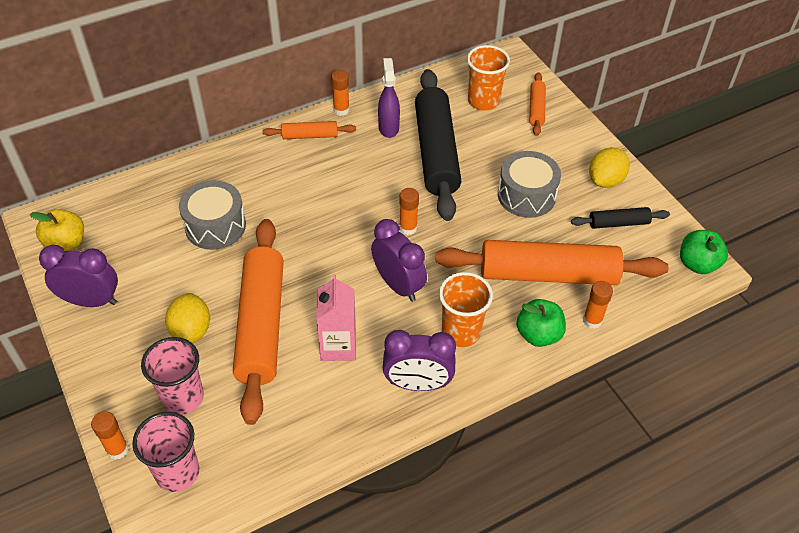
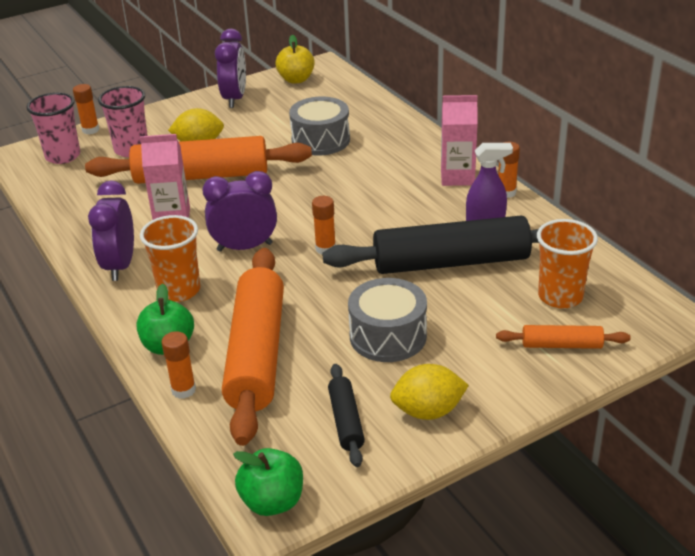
camera: 90 degrees right, 15 degrees down
(310, 136) = (457, 177): orange rolling pin -> pink carton
(398, 285) = (244, 247): purple clock -> purple clock turned 150 degrees counterclockwise
(605, 180) = (428, 411): yellow lemon -> yellow lemon turned 45 degrees counterclockwise

